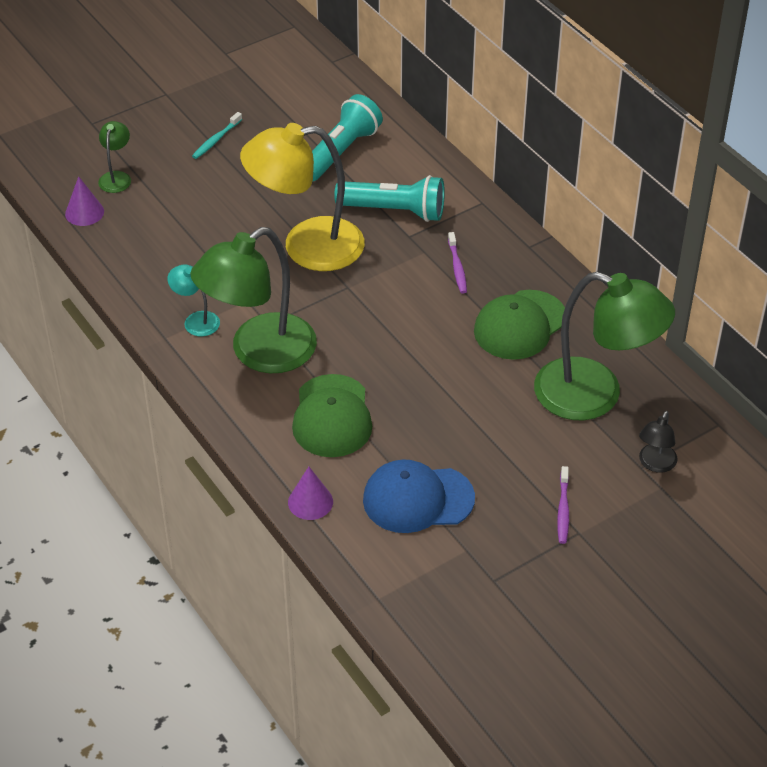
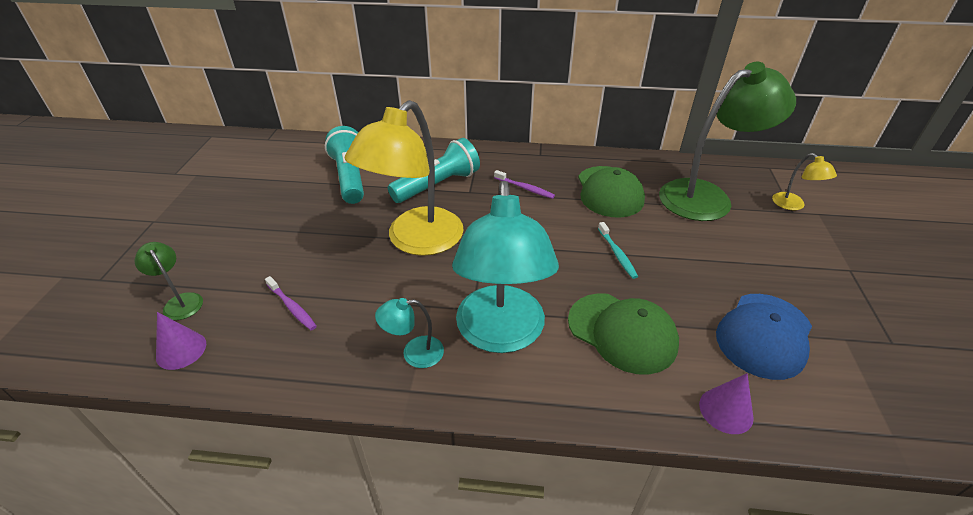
camera: 50 degrees left, 5 degrees down
(216, 140) = (242, 223): turquoise toothbrush -> turquoise toothbrush (617, 254)
(259, 353) = (501, 334): green lamp -> turquoise lamp
(563, 510) = (820, 265): purple toothbrush -> purple toothbrush (292, 307)
(655, 464) = (793, 205): black lamp -> yellow lamp

